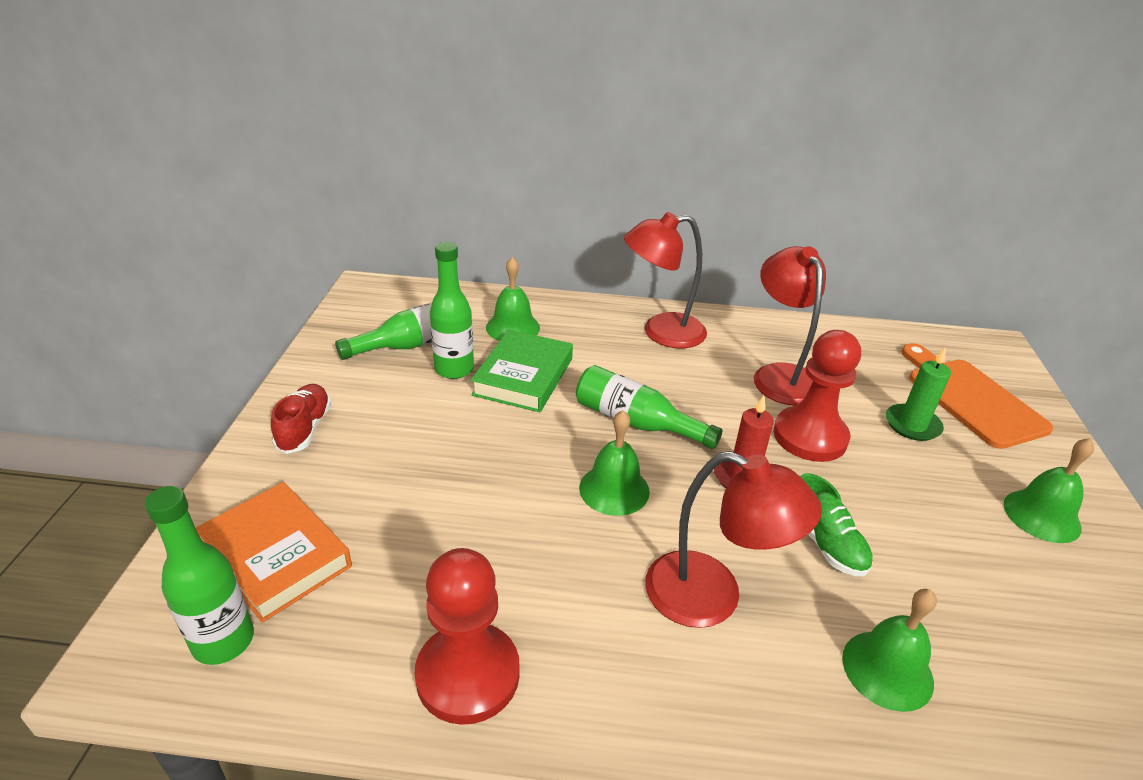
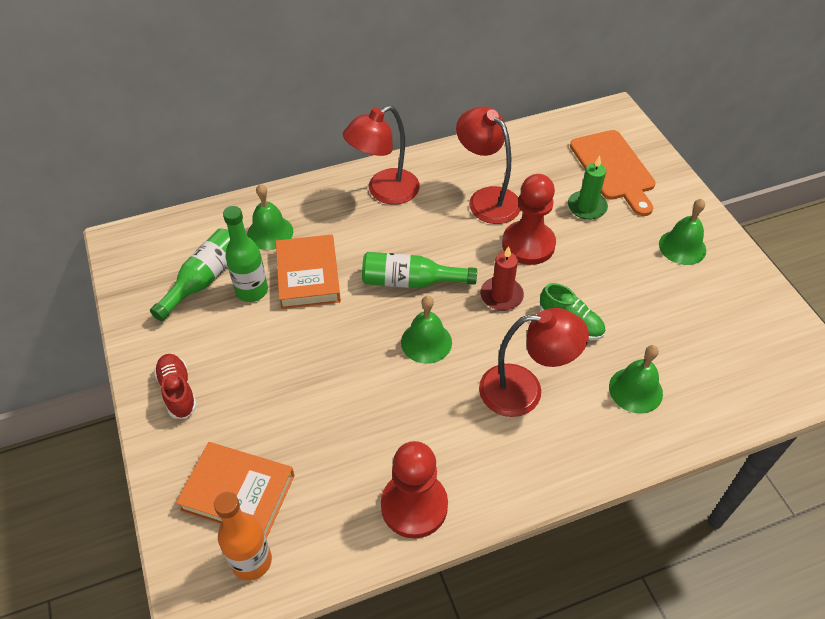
camera: 25 degrees left, 15 degrees up
(223, 641) = (251, 561): green bottle -> orange bottle
(523, 376) = (308, 276): green book -> orange book
(970, 398) = (614, 168): orange cutting board -> orange cutting board turned 150 degrees counterclockwise

